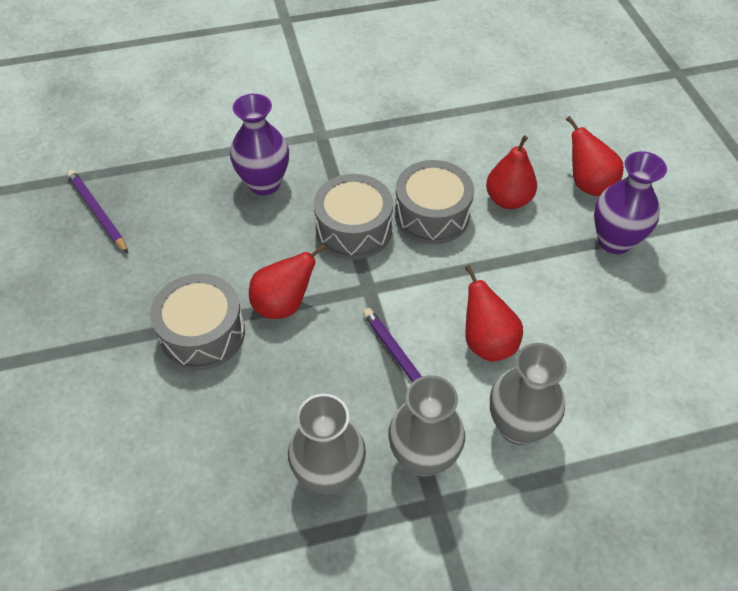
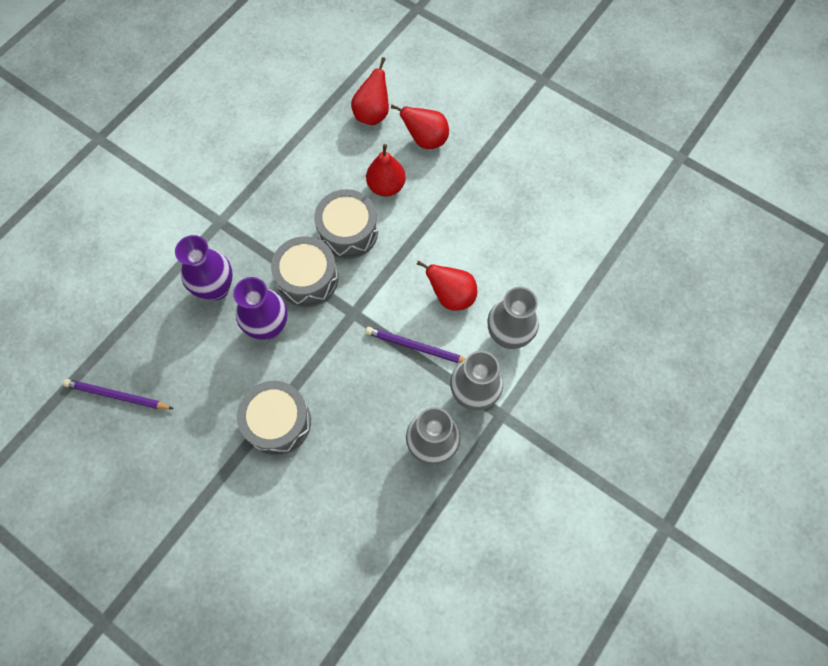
camera: 40 degrees left, 15 degrees up
(284, 304) = (310, 364): red pear -> red pear (372, 114)
(614, 241) = (471, 172): purple vase -> purple vase (268, 326)

